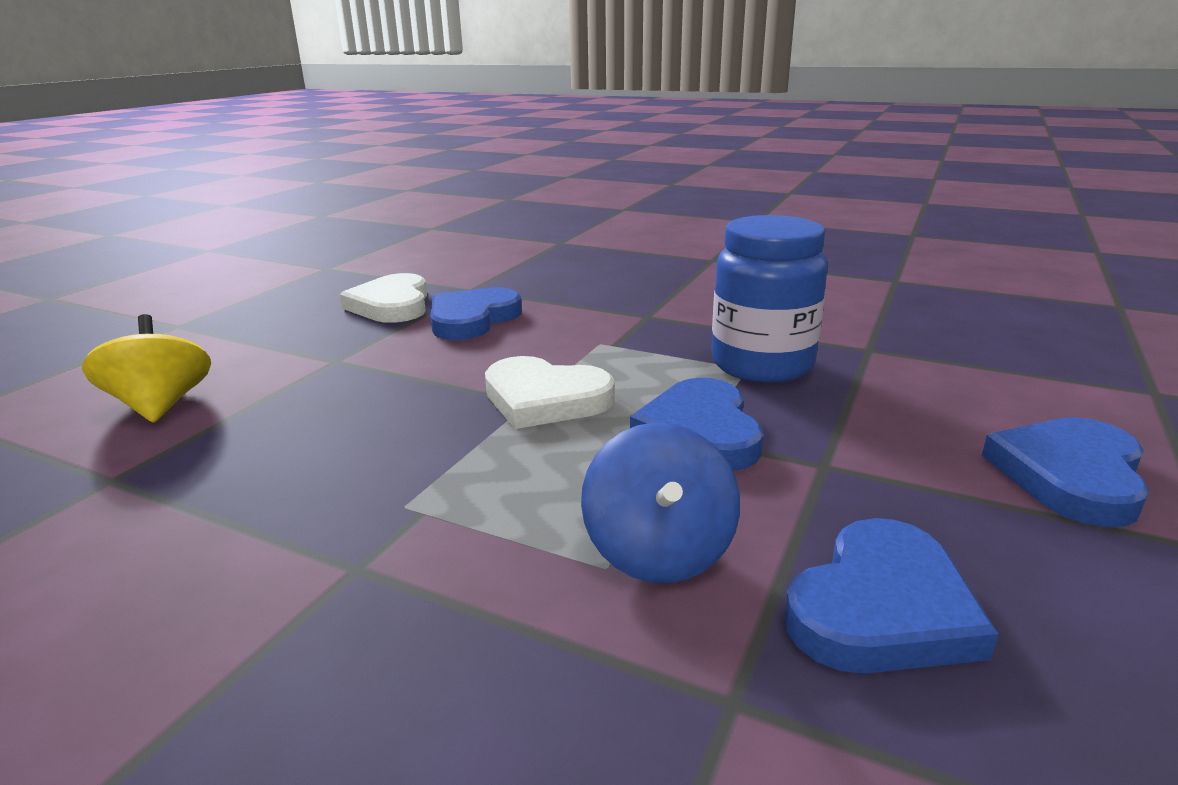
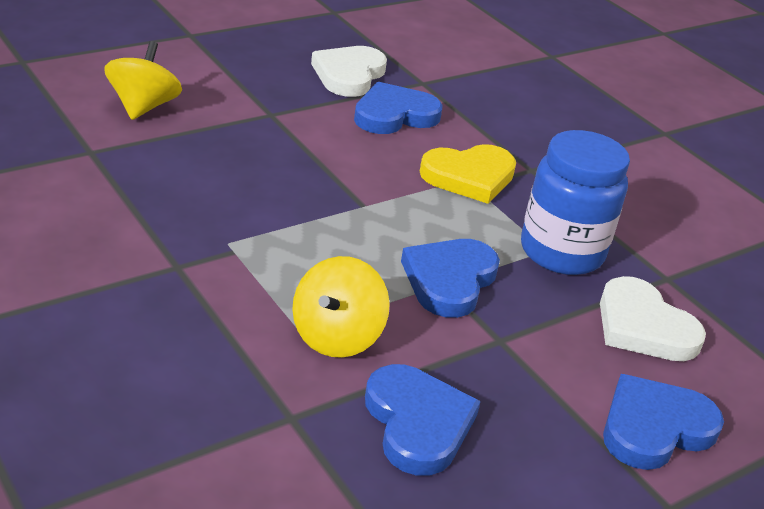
camera: 25 degrees right, 10 degrees up
(545, 399) = (376, 209): white heart -> white heart (643, 326)
(602, 340) = (469, 177): none -> yellow heart
(659, 551) = (336, 336): blue spinning top -> yellow spinning top
(881, 608) = (417, 423): blue heart -> blue heart turned 90 degrees counterclockwise

